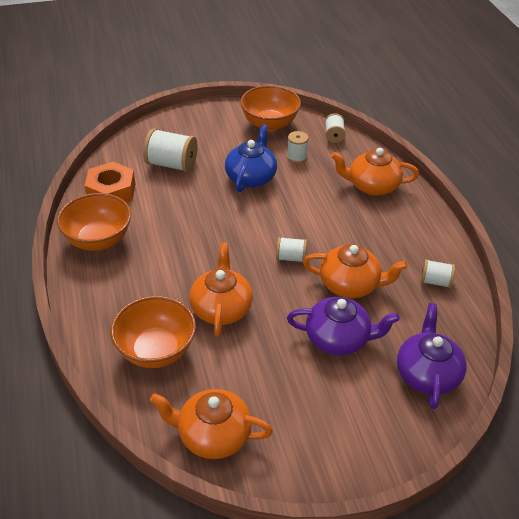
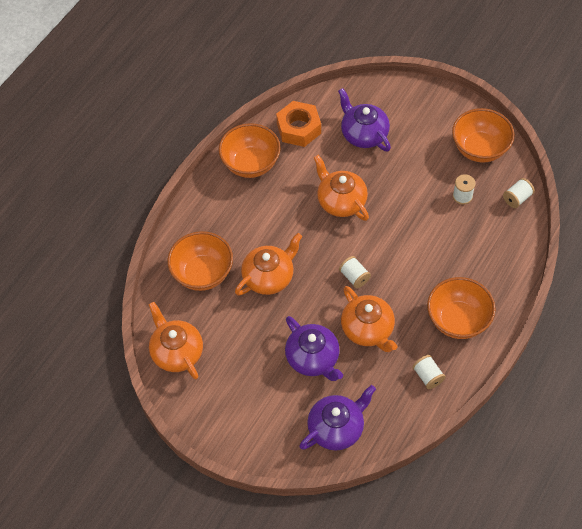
camera: 50 degrees right, 15 degrees up
(171, 164) = (363, 134): white spool -> purple teapot
(251, 177) = (406, 189): blue teapot -> none
(372, 186) = (486, 266): orange teapot -> orange teapot (341, 201)
(401, 231) = (458, 320): none -> orange bowl

